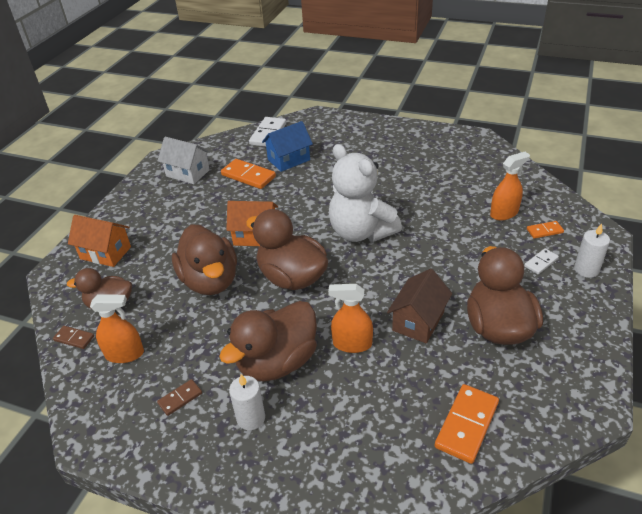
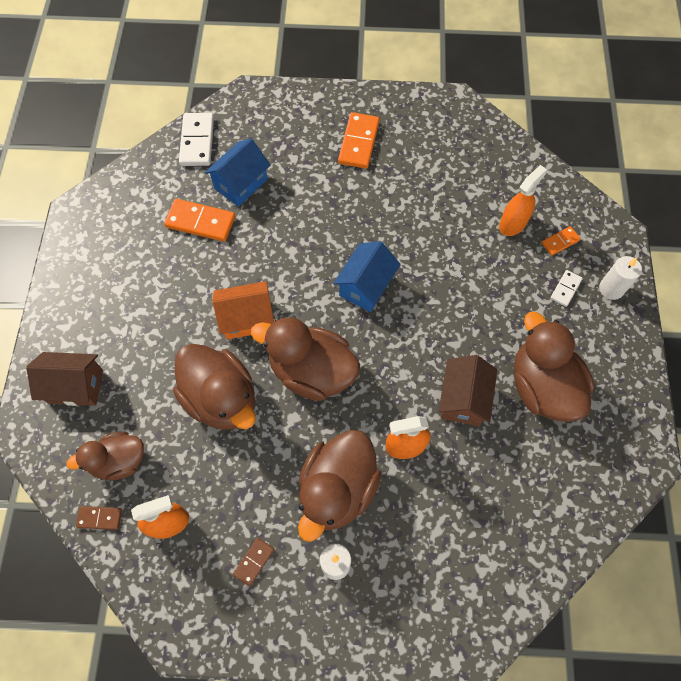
camera: 20 degrees left, 25 degrees up
(105, 253) = (75, 386): orange house -> brown house
(188, 173) = (120, 232): white house -> none
(361, 232) = (366, 286): white teddy bear -> blue house
(467, 425) = (541, 513): orange domino -> orange domino (359, 142)

